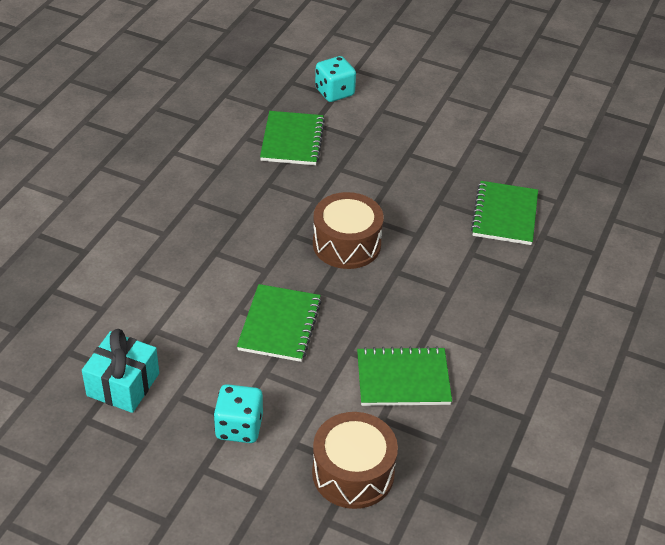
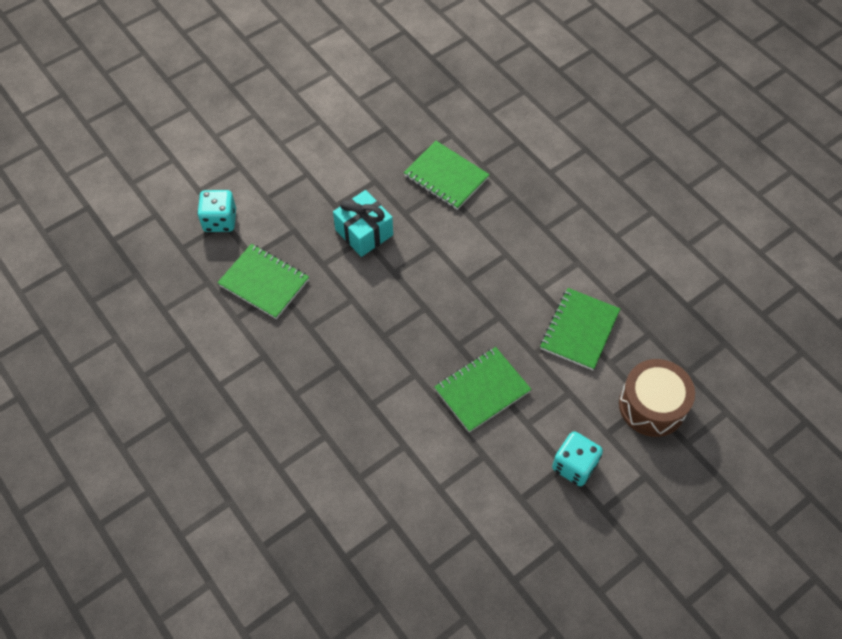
camera: 60 degrees left, 15 degrees up
(123, 384) = (489, 537): turquoise gift -> turquoise gift (364, 232)
(279, 325) = (482, 390): green notebook -> green notebook turned 75 degrees counterclockwise
(346, 244) = (417, 301): brown drum -> none

